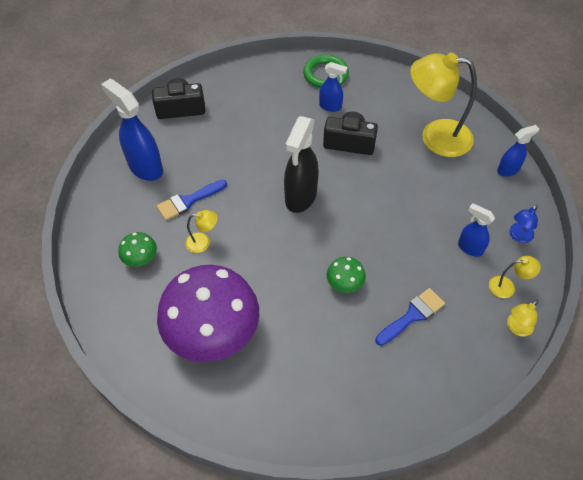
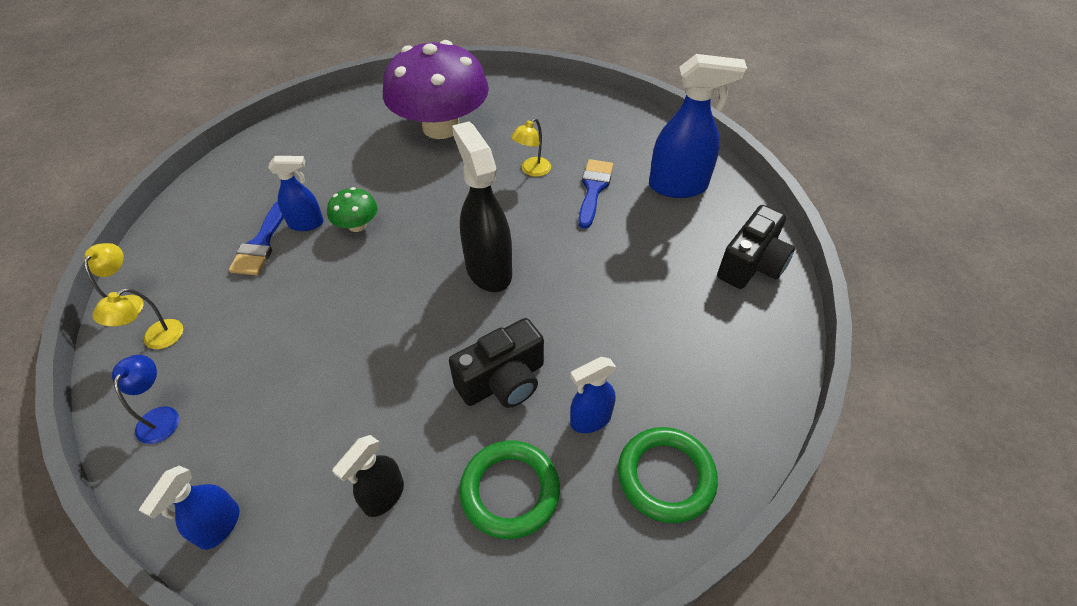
camera: 135 degrees right, 5 degrees down
(140, 258) = (566, 129): green mushroom -> none
(386, 107) = (510, 491): none -> green ring
(435, 137) = (383, 496): yellow lamp -> black spray bottle
(470, 248) = (228, 353): blue spray bottle -> blue spray bottle (306, 224)

